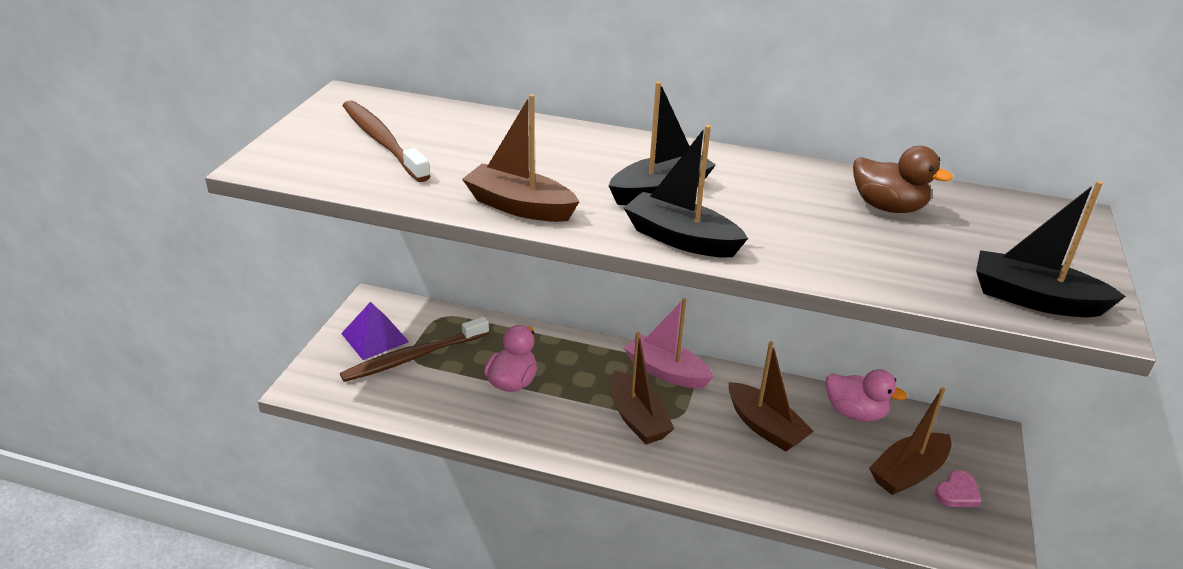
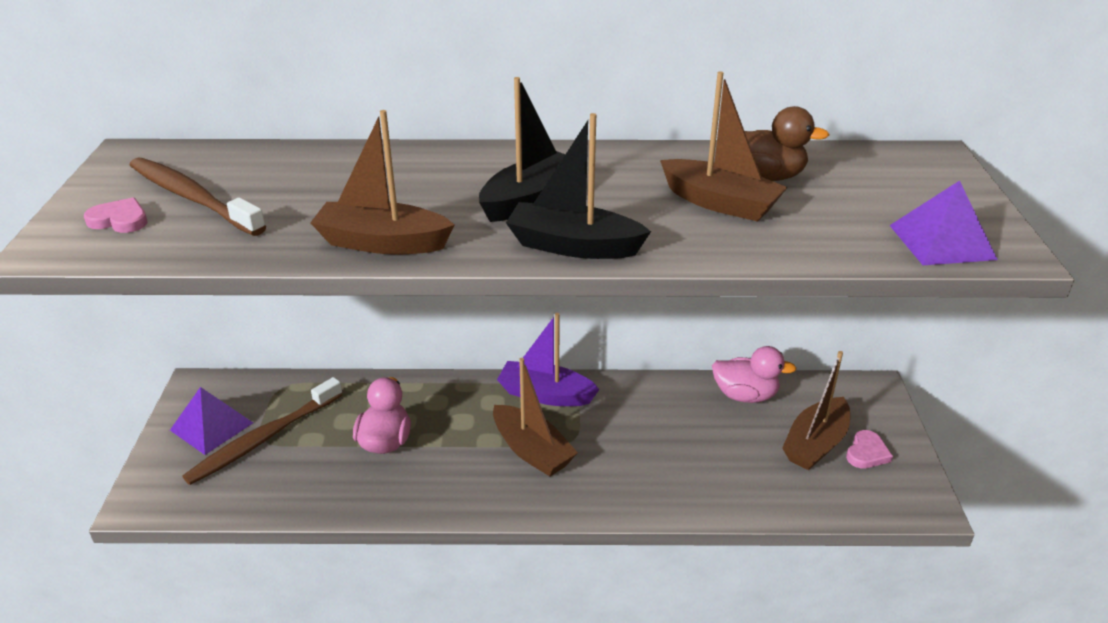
camera: 15 degrees left, 0 degrees up
(321, 150) = (119, 220): none -> pink heart
(666, 371) = (545, 394): pink boat -> purple boat
(765, 427) = (664, 430): brown boat -> brown boat (720, 203)
(1034, 299) = (942, 242): black boat -> purple pyramid

